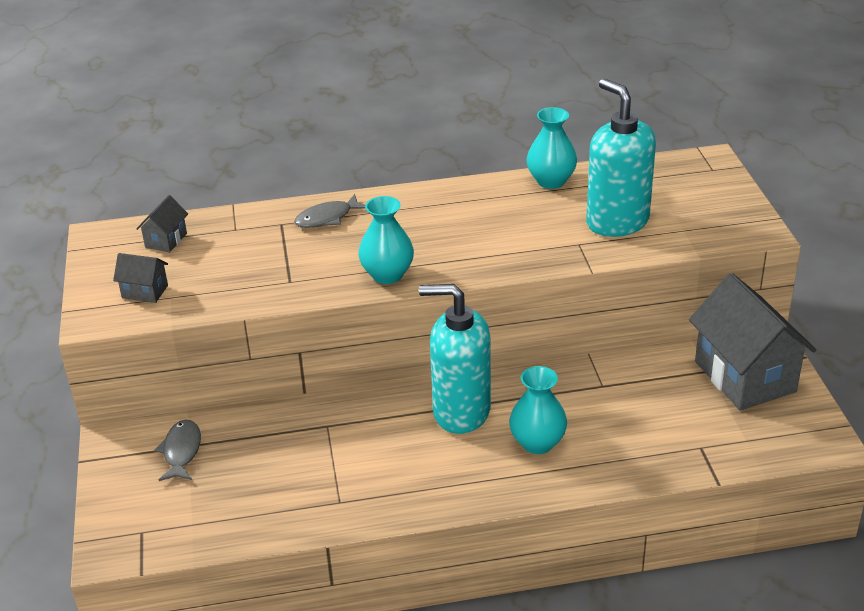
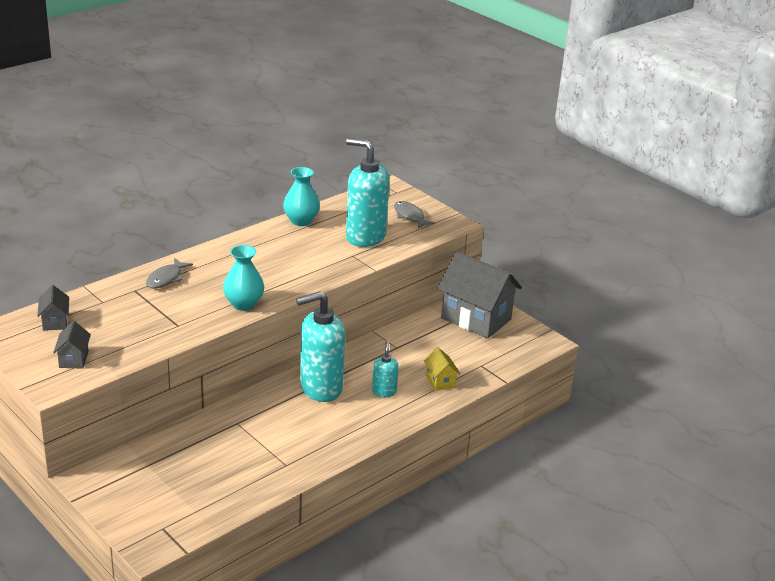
camera: 35 degrees left, 5 degrees down
(145, 292) = (73, 359): grey house -> grey house turned 75 degrees counterclockwise
(181, 451) = (145, 470): grey fish -> grey fish (410, 216)
(537, 443) = (384, 392): turquoise vase -> turquoise soap dispenser
(625, 452) = (440, 381): none -> yellow house

